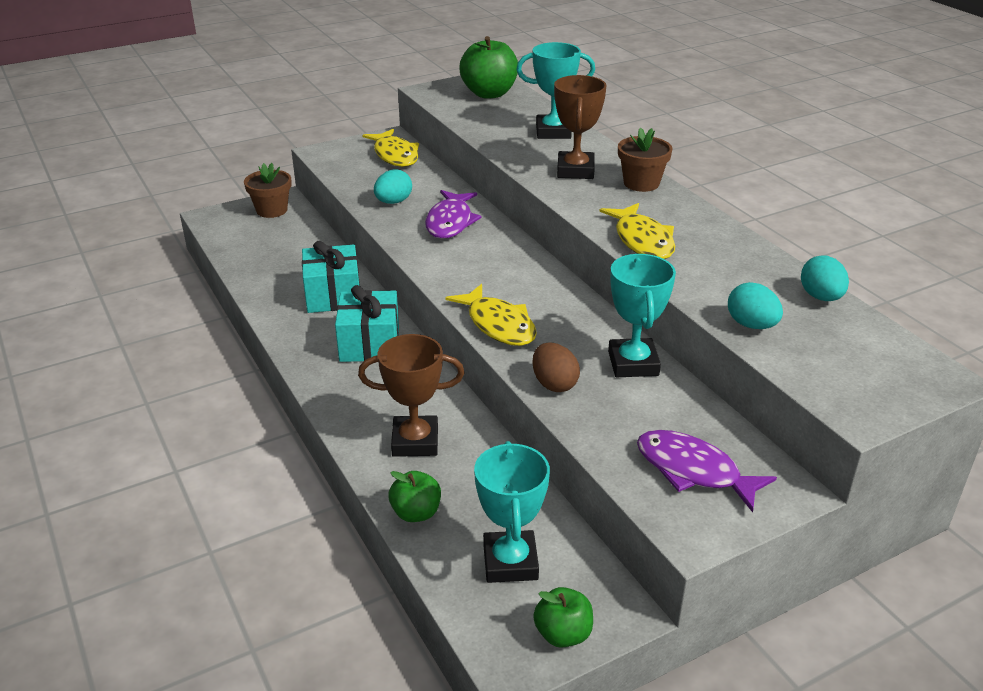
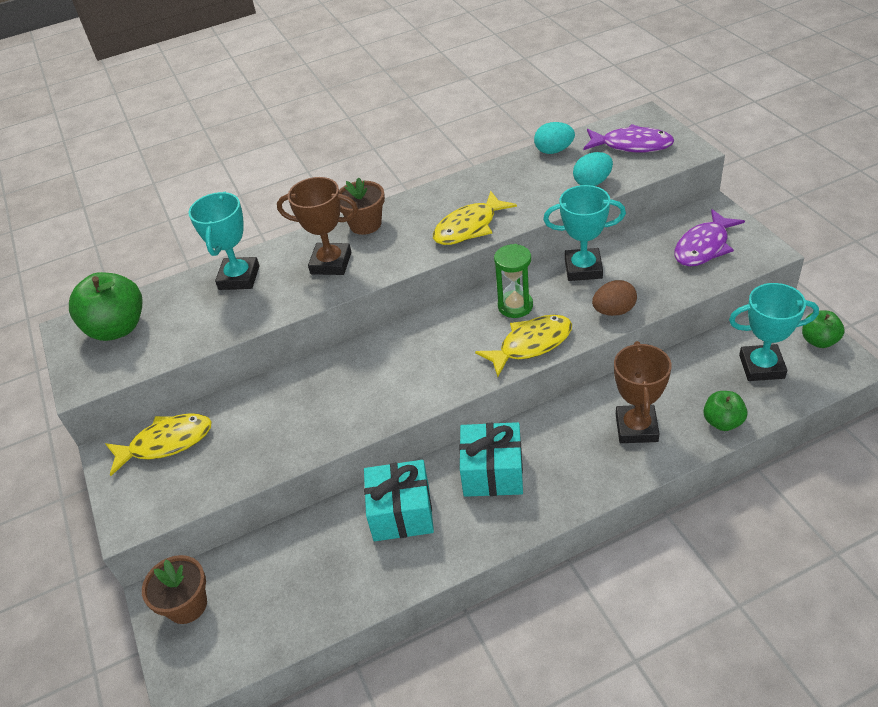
camera: 80 degrees left, 10 degrees up
(393, 202) = (285, 435): turquoise egg -> none
(450, 222) = (341, 385): purple fish -> purple fish (632, 145)
(562, 314) = (515, 306): none -> green hourglass
(642, 241) = (469, 227): yellow fish -> yellow fish turned 150 degrees clockwise

